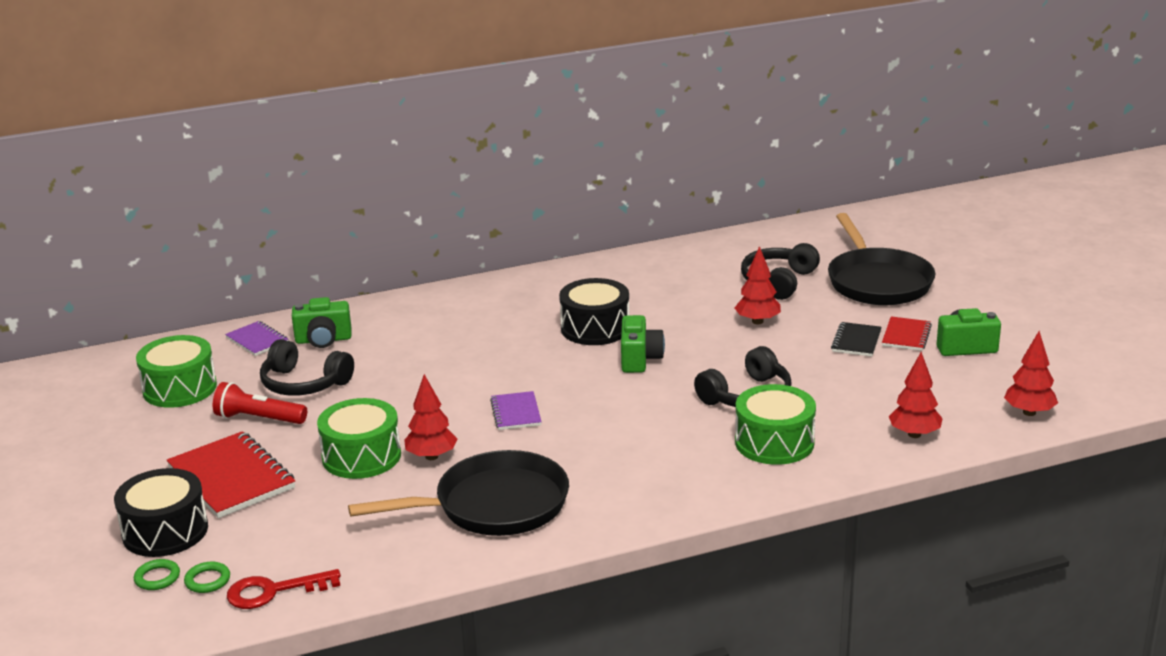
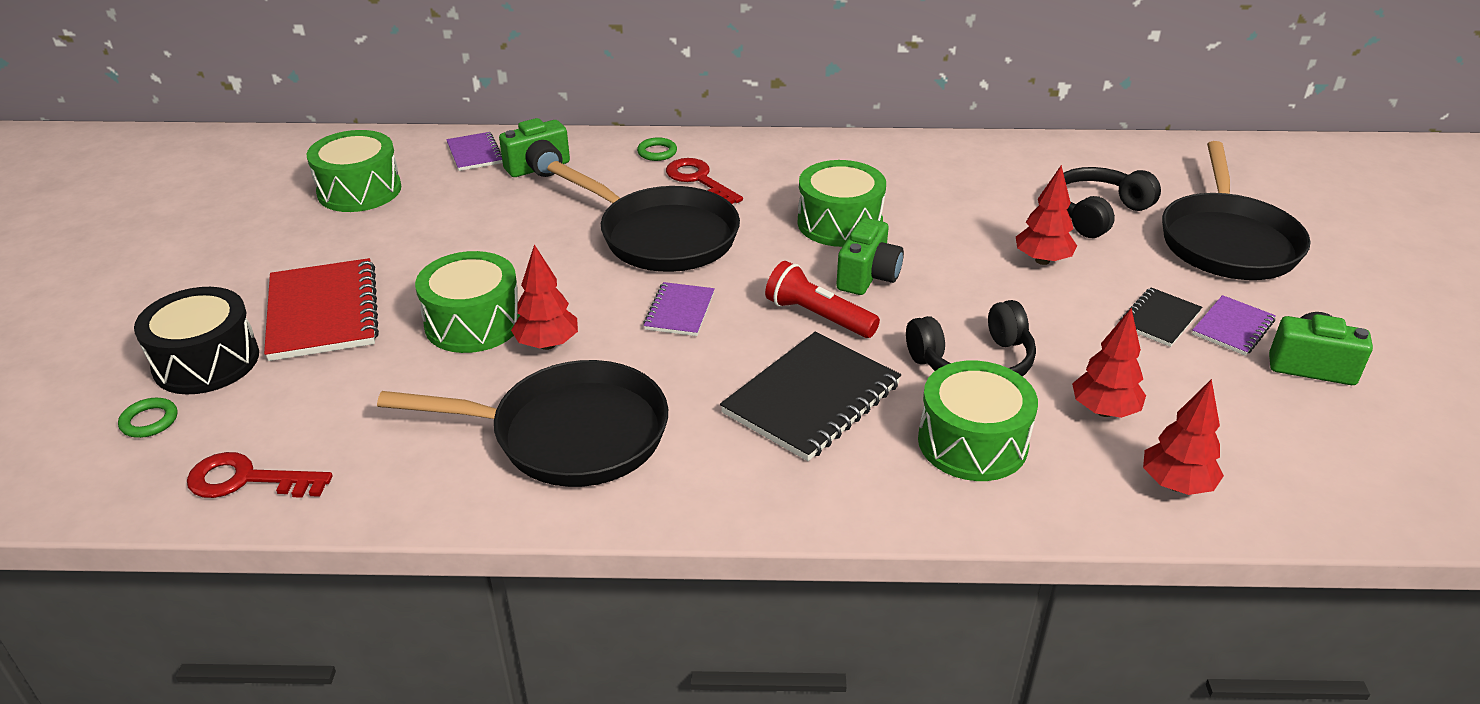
camera: 20 degrees right, 10 degrees up
(207, 580) = (194, 441): green ring -> green ring (657, 152)
(258, 419) = (406, 246): red flashlight -> red flashlight (818, 316)
(303, 384) = (481, 215): black headphones -> none
(323, 340) = (539, 168): green camera -> green camera turned 45 degrees counterclockwise
(463, 321) = (699, 180): none -> red key
(463, 366) = (662, 236): none -> black pan
(595, 328) = (839, 223): black drum -> green drum
(650, 444) = (812, 399): none -> black notebook
(906, 336) = (1233, 328): red notebook -> purple notebook
(1029, 412) = (1367, 496): red tree -> red tree (1104, 411)

